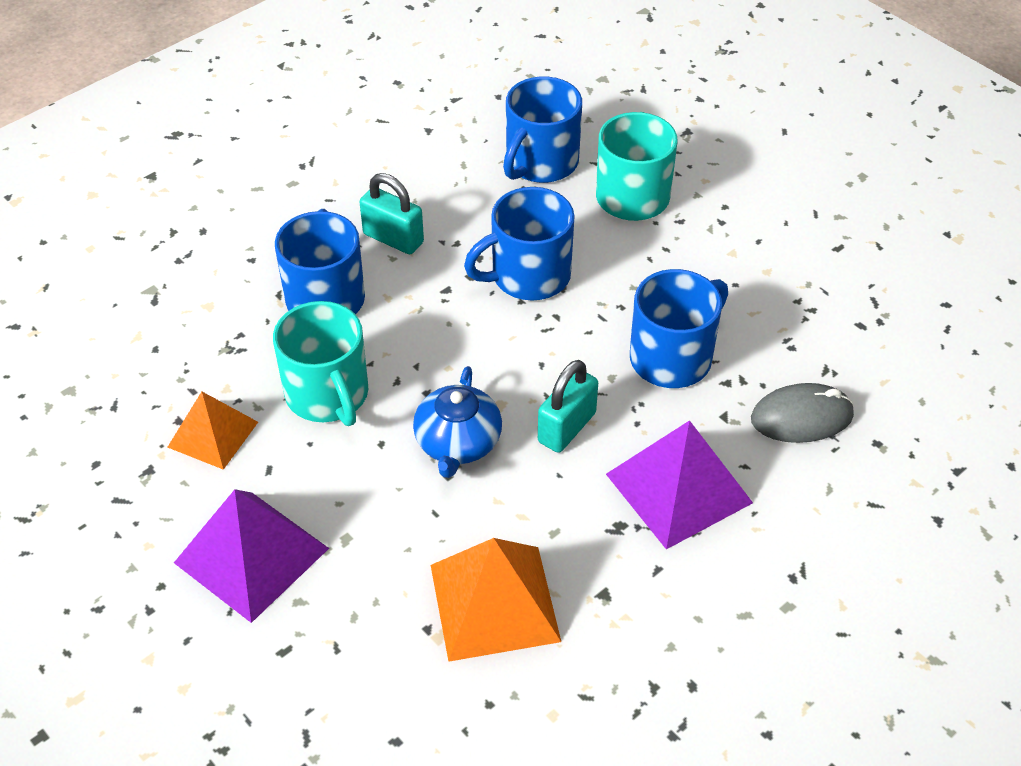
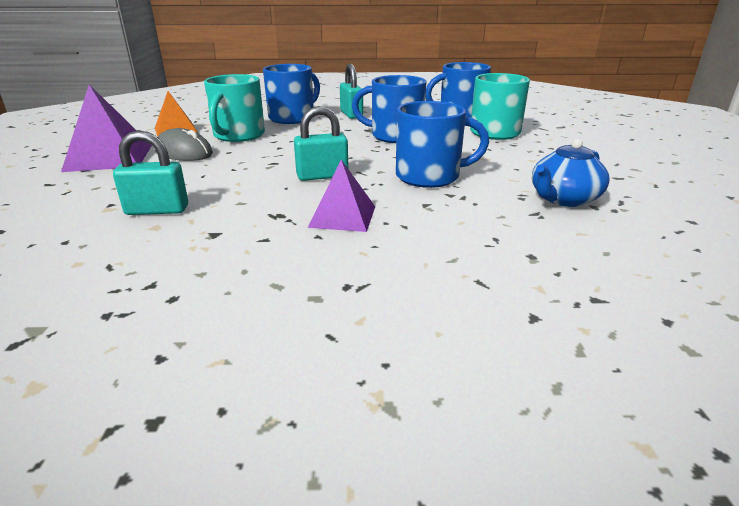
camera: 40 degrees right, 20 degrees down
(458, 443) = (260, 162): blue teapot -> blue teapot (563, 199)
(494, 602) = (157, 210): orange pyramid -> turquoise padlock
(678, 488) = (342, 216): purple pyramid -> purple pyramid, size x0.64
(801, 417) = (482, 223): grey mouse -> grey mouse (184, 152)

